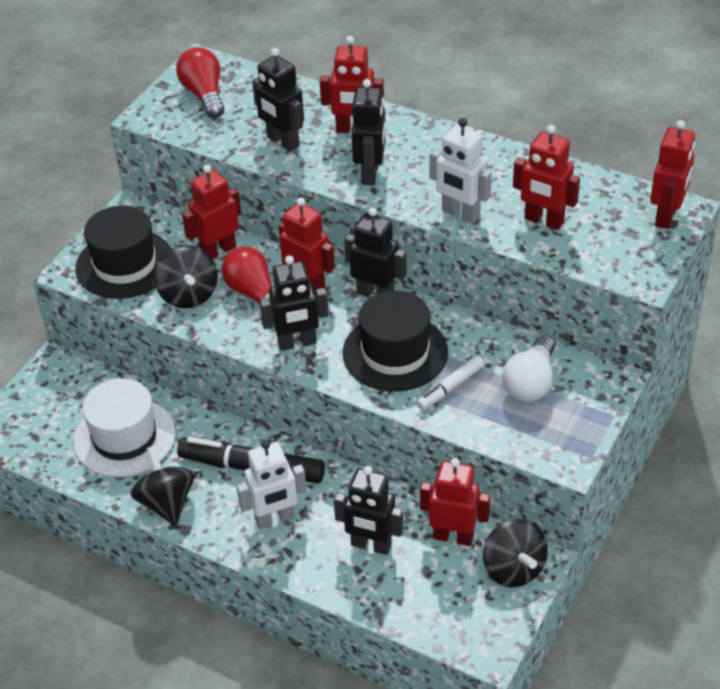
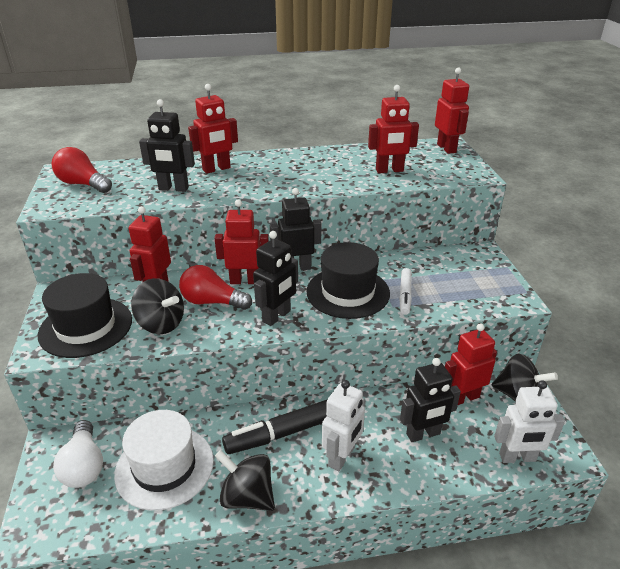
camera: 40 degrees left, 10 degrees down
(370, 173) = (255, 184): black robot -> none
(460, 214) = (338, 183): white robot -> white robot (517, 457)
(530, 382) = (444, 271): white light bulb -> white light bulb (84, 465)

